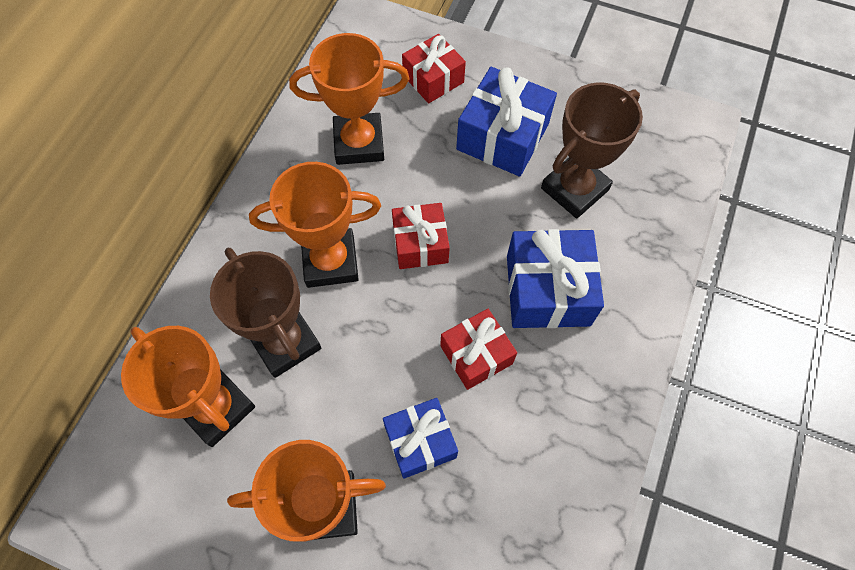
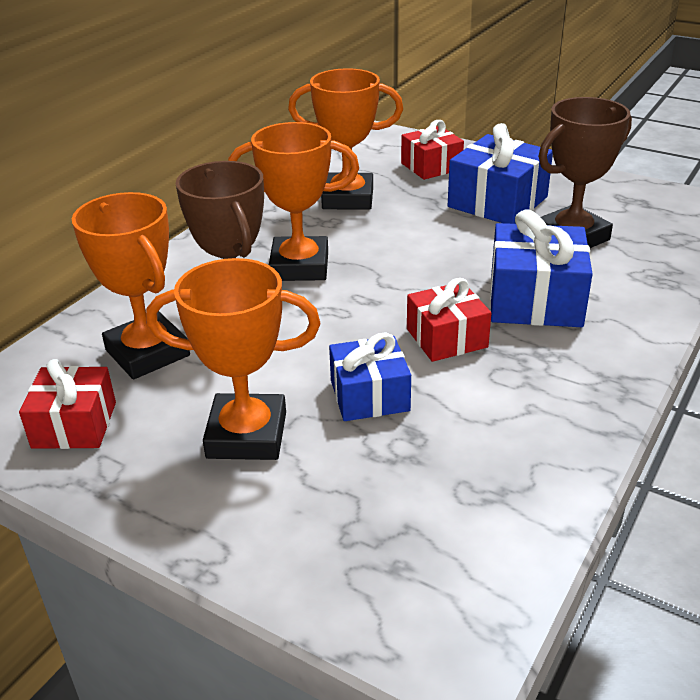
camera: 10 degrees right, 30 degrees down
(420, 244) = (398, 261): red gift -> red gift (74, 425)

